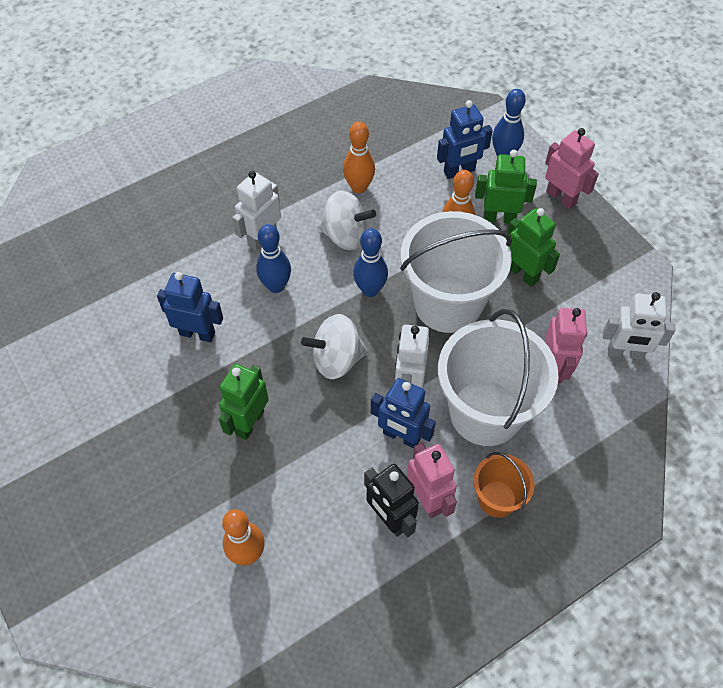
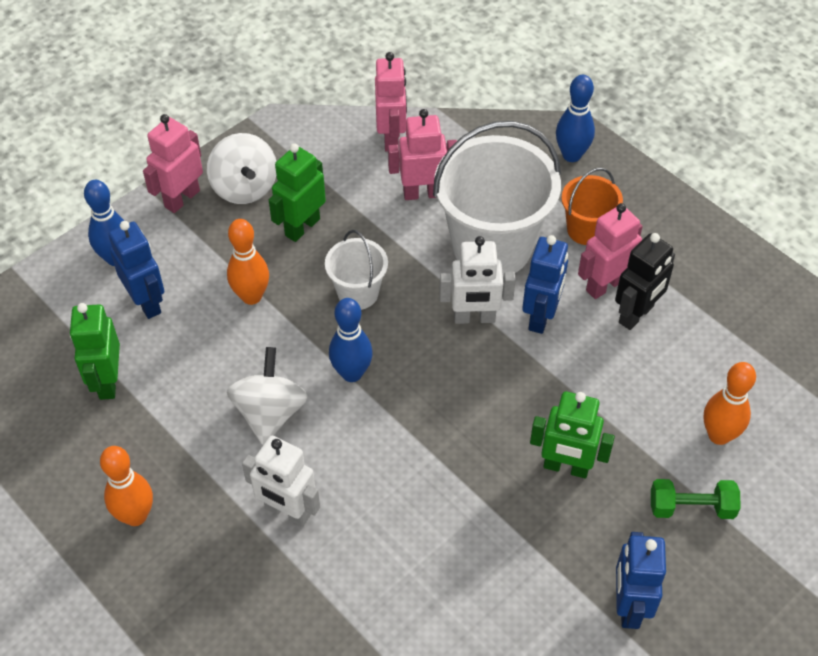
camera: 100 degrees left, 5 degrees down
(186, 509) = (691, 507): none -> green dumbbell
(197, 333) = (456, 556): blue robot -> blue robot (628, 606)
(276, 286) = (364, 478): blue bowling pin -> blue bowling pin (571, 155)
(336, 359) = (459, 392): white spinning top -> white spinning top (244, 187)
(359, 187) = (184, 410): orange bowling pin -> orange bowling pin (135, 516)
(448, 304) = (358, 293): white bucket -> white bucket, size x0.50
(499, 218) = (221, 255): green robot -> green robot (107, 381)
(625, 353) = (391, 138): white robot -> pink robot

